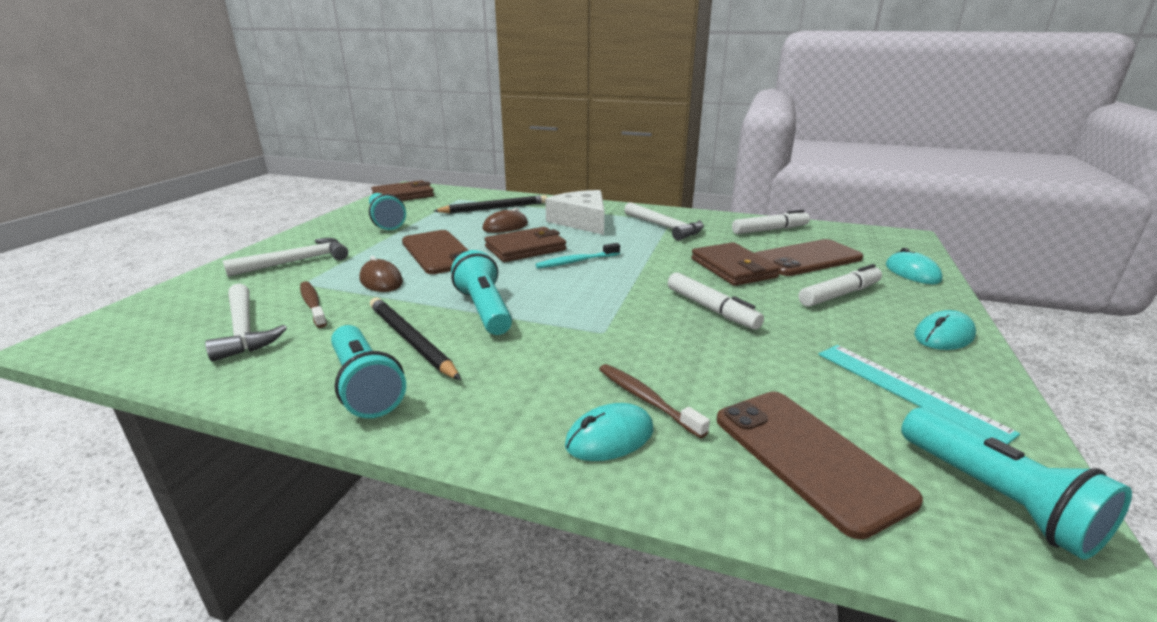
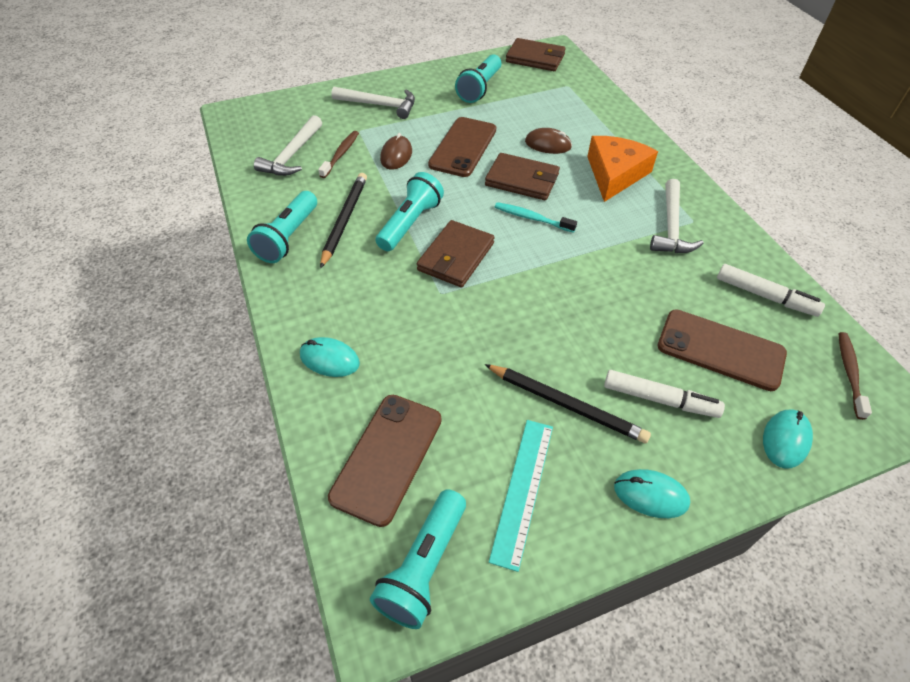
camera: 50 degrees right, 25 degrees up
(494, 208) = (576, 114): black pencil -> black pencil (566, 404)
(581, 221) = (615, 174): white cheese -> orange cheese
(647, 400) = (380, 356): brown toothbrush -> brown toothbrush (849, 373)
(711, 309) = (537, 331): white marker -> none
(733, 268) = (632, 310): brown wallet -> brown wallet (456, 257)

